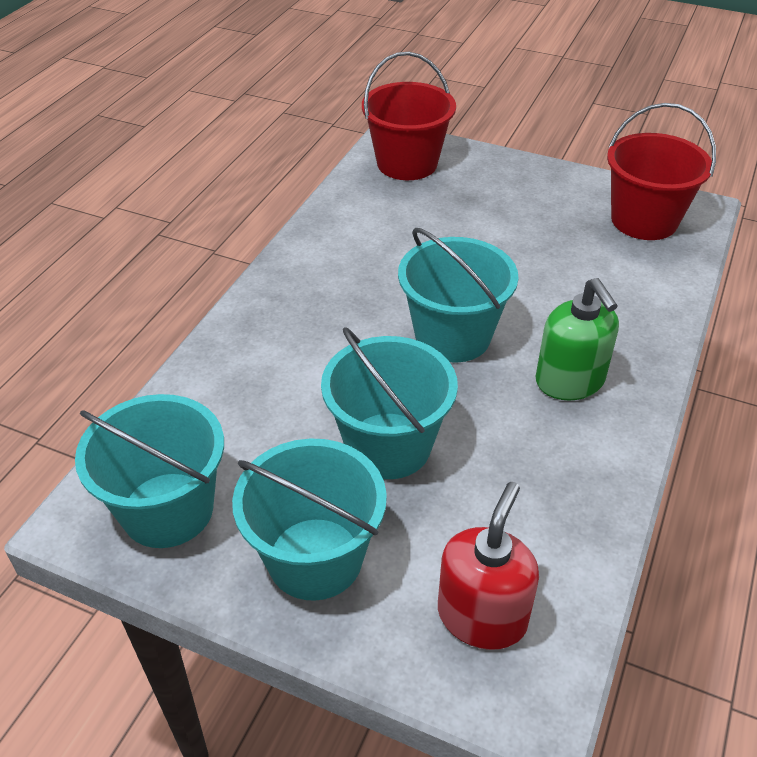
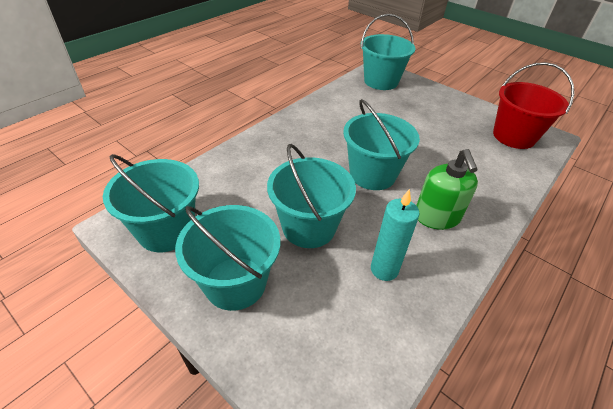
camera: 15 degrees right, 0 degrees up
(407, 163) = (381, 81): red bucket -> turquoise bucket
(482, 616) = (325, 353): red soap dispenser -> none
(521, 479) = (384, 269): none -> turquoise candle

